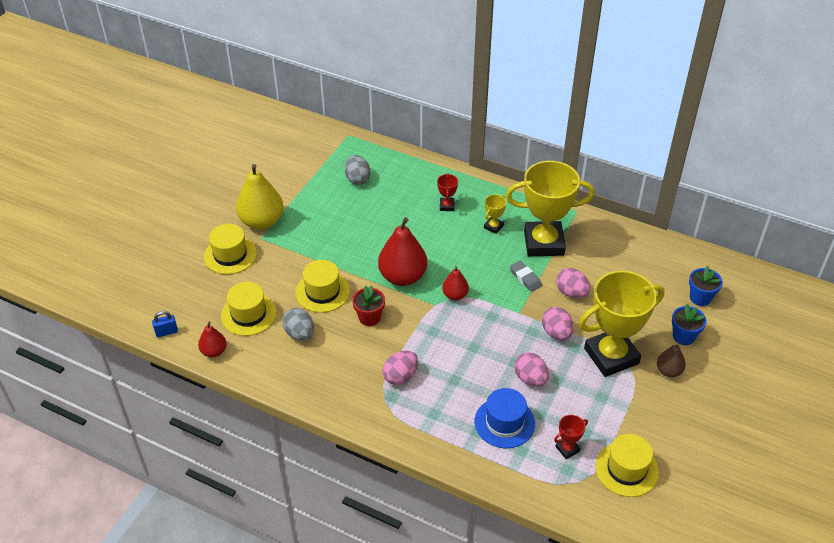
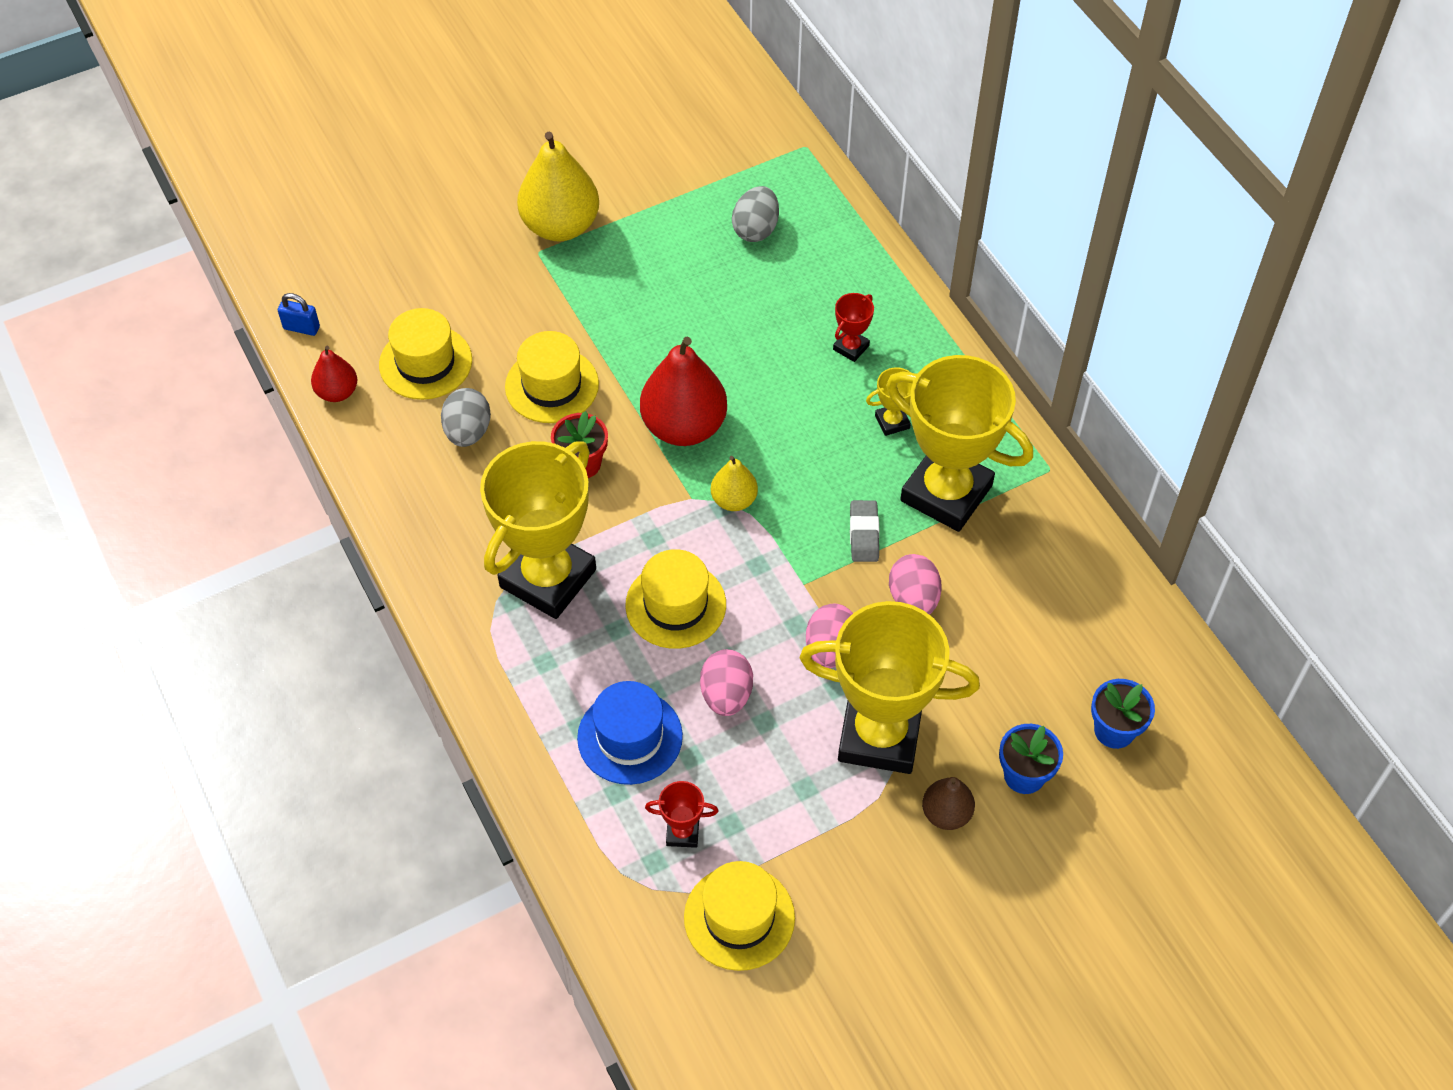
camera: 35 degrees right, 10 degrees up
(230, 255) = (475, 256): yellow hat -> yellow hat (675, 605)
(400, 376) = (548, 578): pink egg -> yellow trophy
(455, 295) = (734, 500): red pear -> yellow pear

